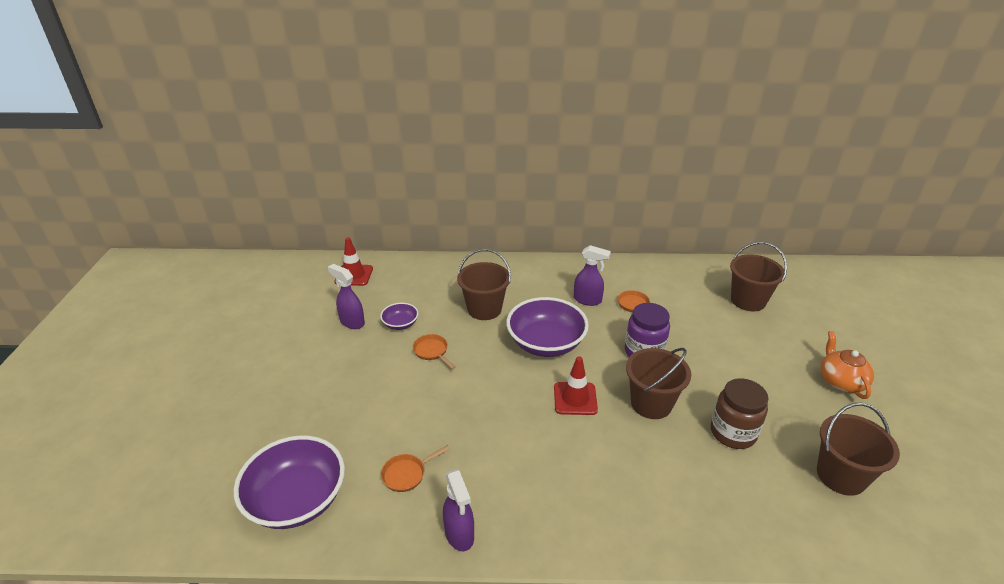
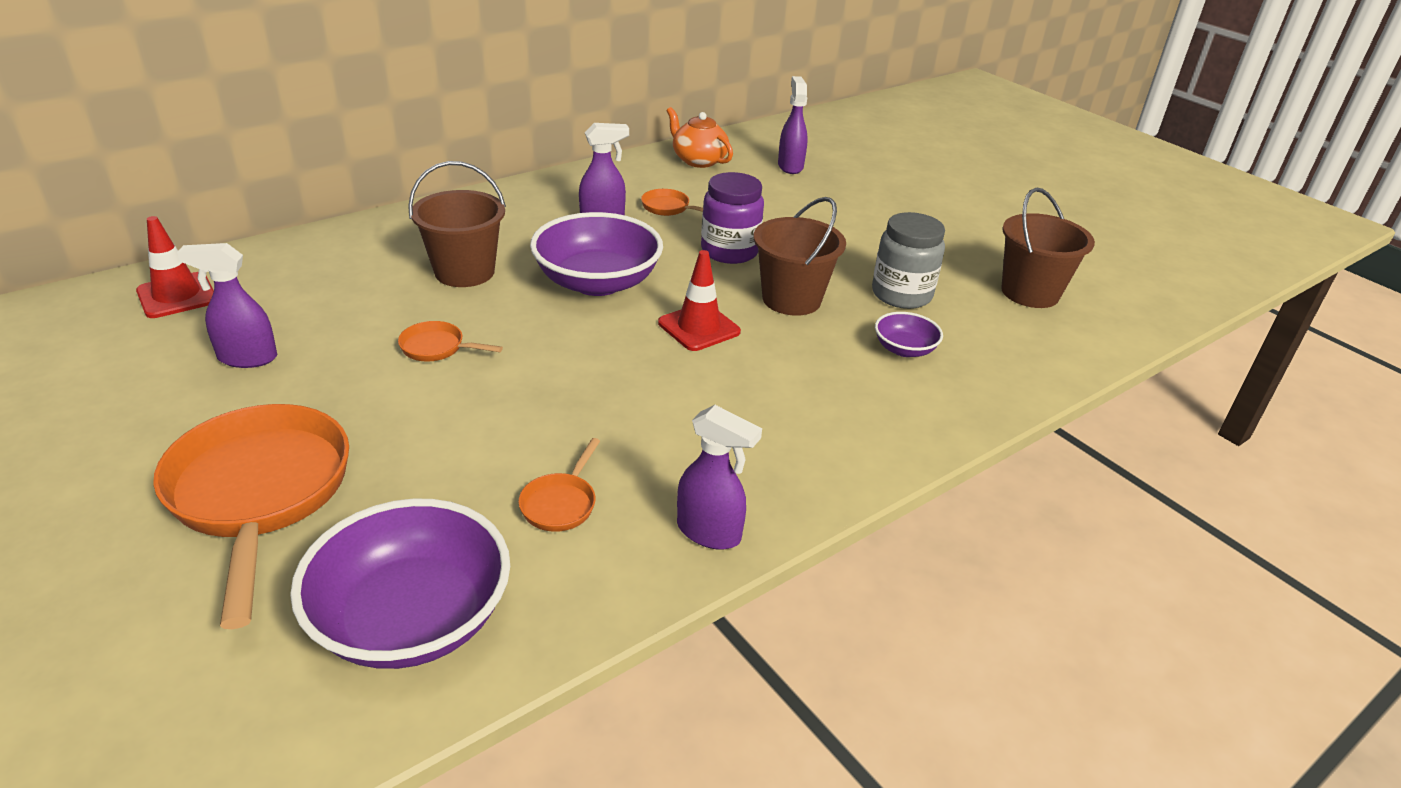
camera: 40 degrees left, 0 degrees up
(298, 399) = (260, 494): none -> orange pan
(400, 324) = (343, 332): purple bowl -> purple bowl (904, 349)
(733, 433) = (901, 294): brown jar -> grey jar
(748, 301) = (790, 166): brown bucket -> purple spray bottle
(840, 381) = (950, 212): orange teapot -> orange teapot (698, 160)

